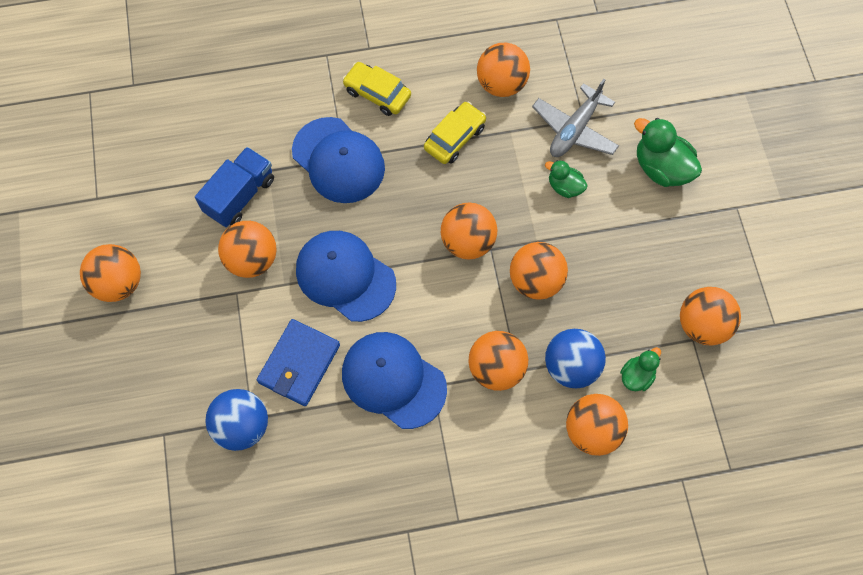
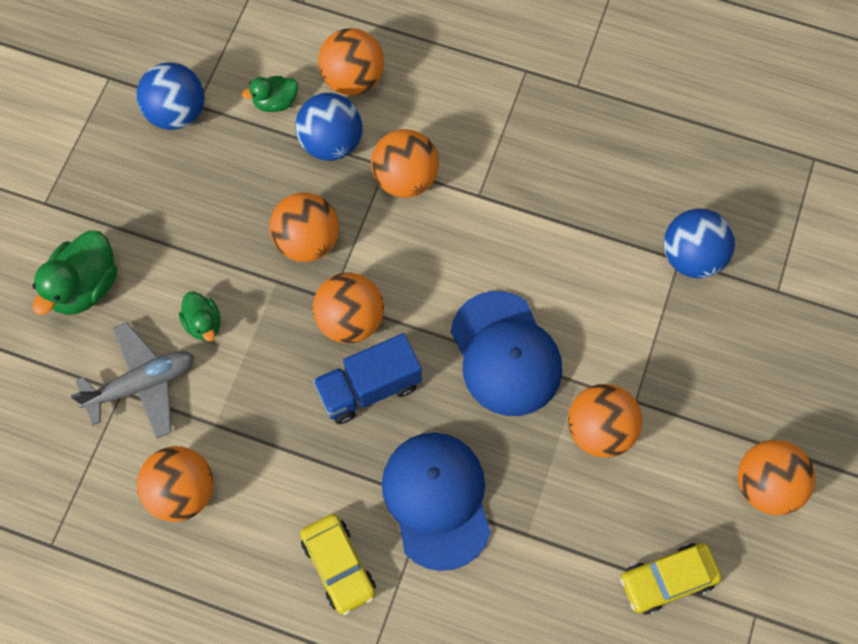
camera: 150 degrees left, 0 degrees up
(240, 195) = (577, 519): blue truck -> blue truck (369, 388)
(299, 364) = (603, 287): blue wallet -> none
(393, 380) = (515, 221): blue cap -> none
(454, 138) = (284, 452): yellow car -> yellow car (667, 580)
(661, 168) = (85, 286): green duck -> green duck turned 45 degrees clockwise
(702, 325) = (177, 113): orange ball -> blue ball

